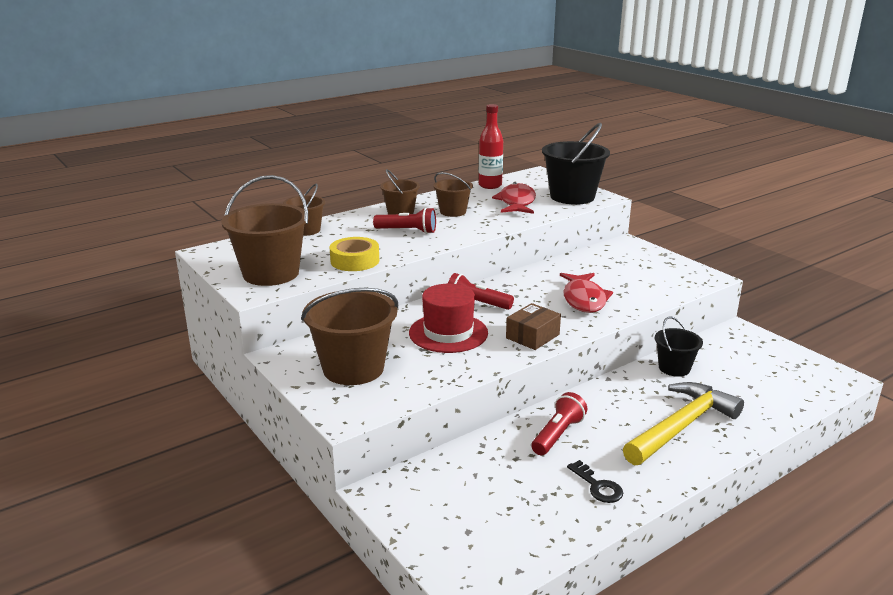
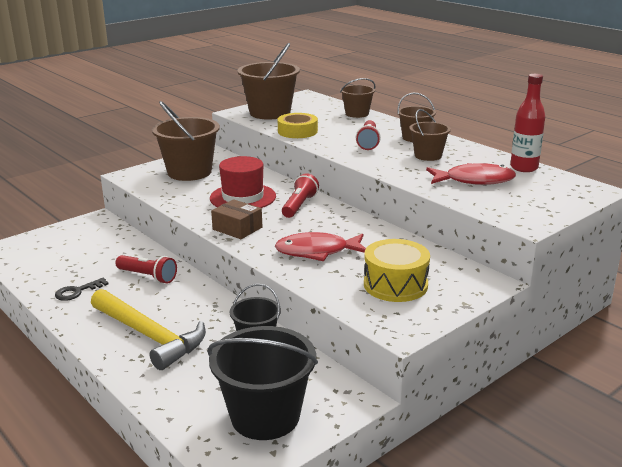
camera: 85 degrees right, 0 degrees up
(572, 197) = (516, 207): black bucket -> black bucket (265, 416)
(639, 273) = (395, 285): none -> yellow drum

